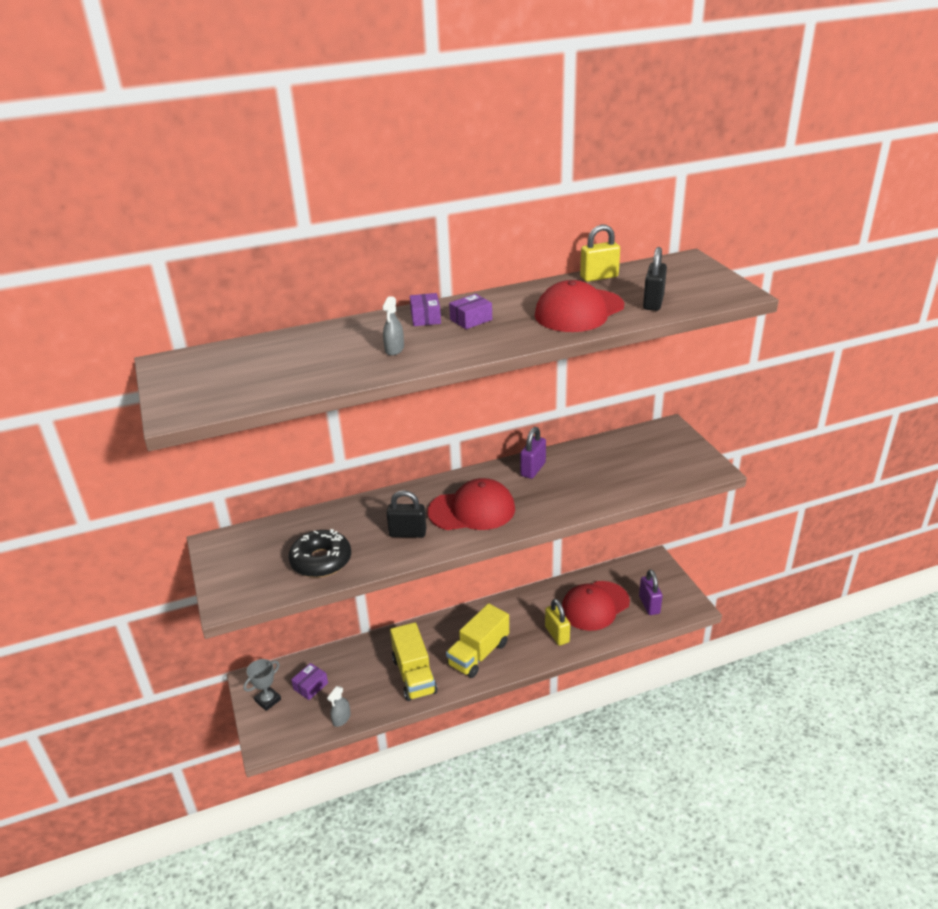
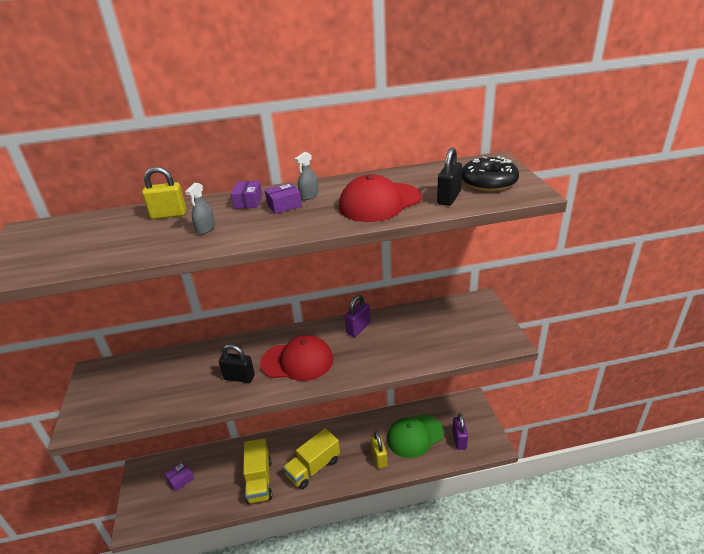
camera: 10 degrees right, 0 degrees up
(268, 700) = (146, 487): grey trophy -> none
(321, 561) = (163, 396): black donut -> black donut (488, 182)
(341, 718) = (194, 512): grey spray bottle -> grey spray bottle (309, 196)
(595, 606) = (415, 436): red cap -> green cap
(599, 277) = (411, 172): yellow padlock -> yellow padlock (169, 215)

